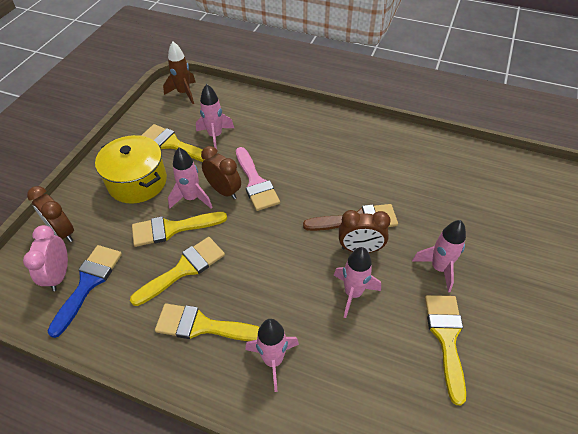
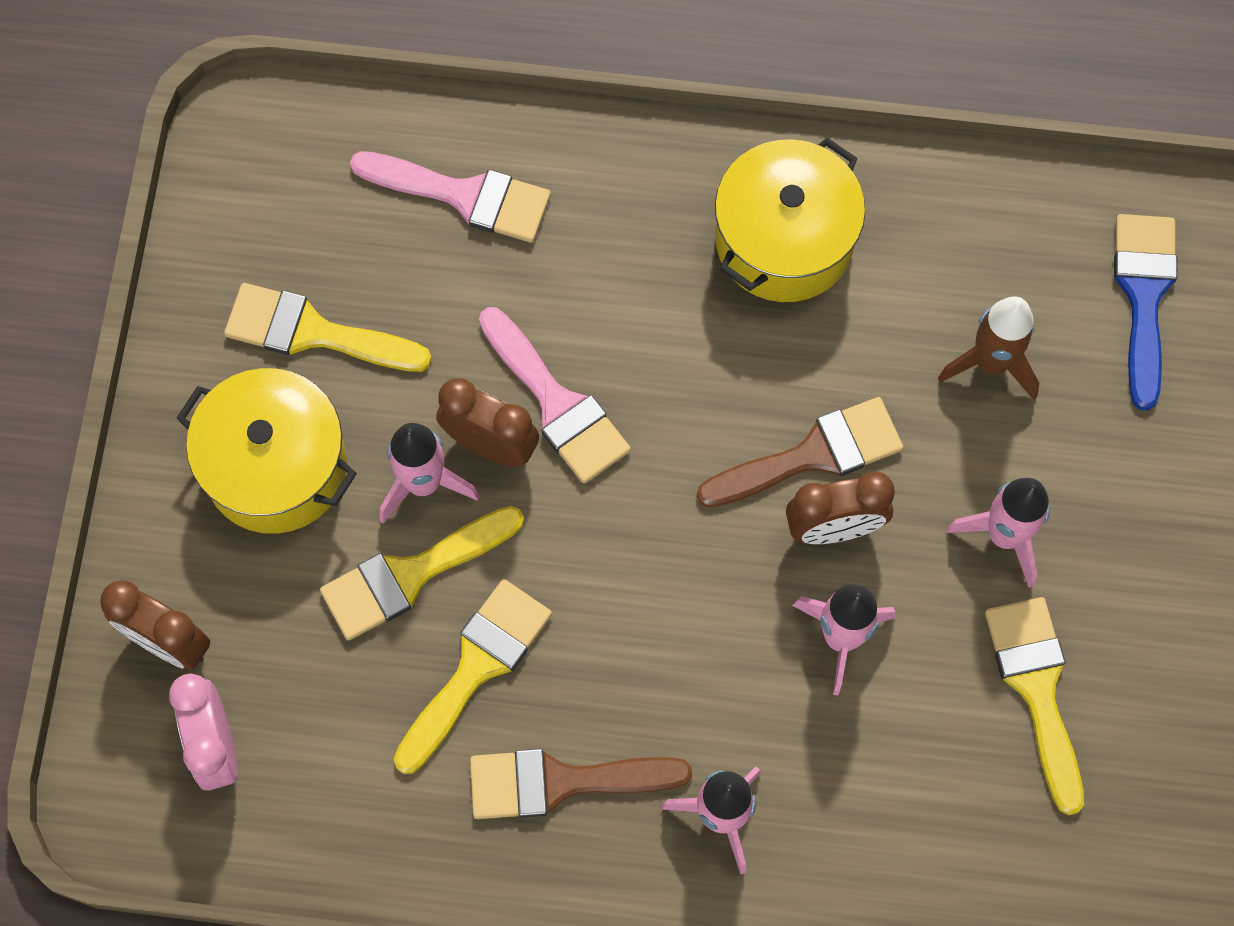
camera: 15 degrees left, 20 degrees up
(88, 283) = (288, 749): blue brush -> blue brush (1143, 295)
(184, 93) = (272, 150): brown rocket -> brown rocket (991, 363)
(202, 326) = (561, 782): yellow brush -> brown brush
(215, 136) = (410, 282): pink rocket -> none
(246, 116) = (464, 196): none -> pink brush
(363, 149) = (784, 240): none -> yellow pot

